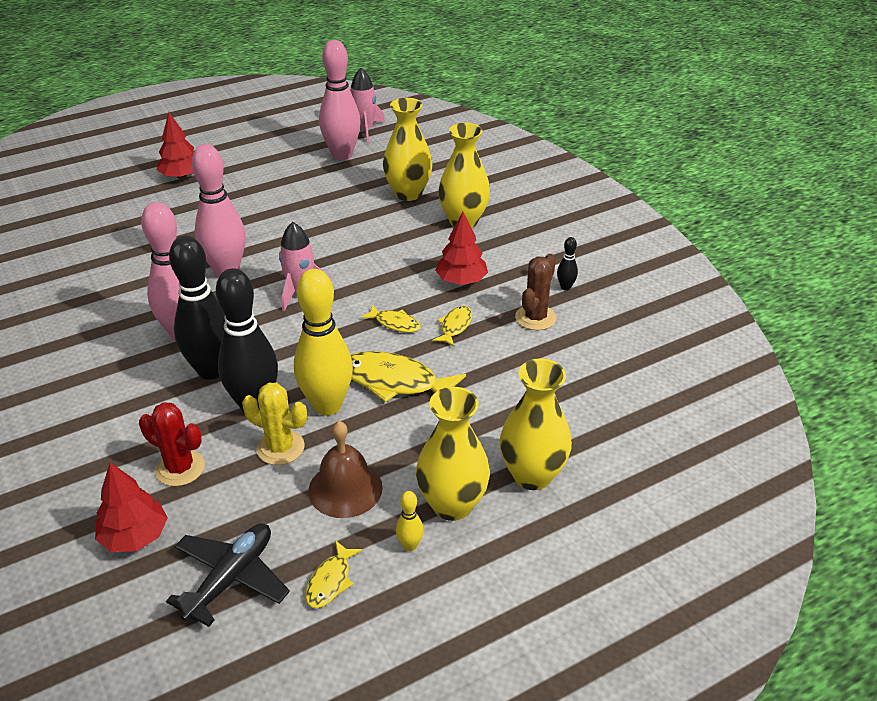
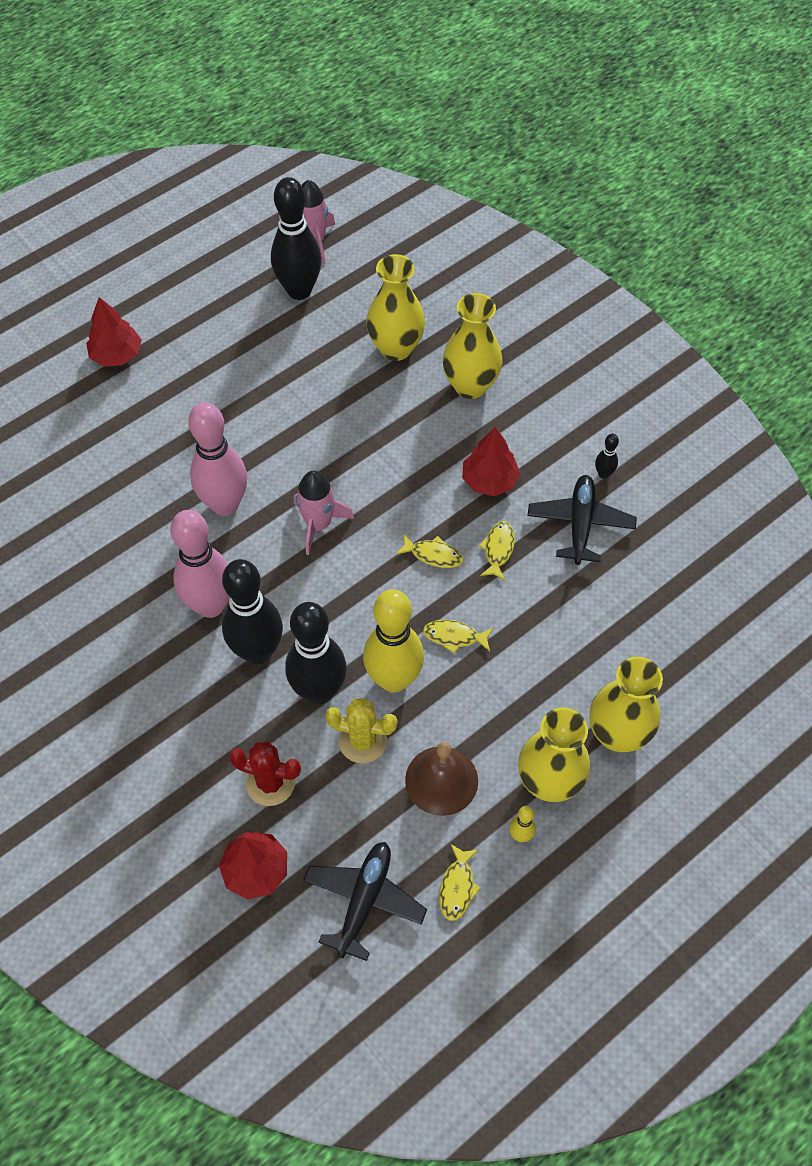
camera: 10 degrees left, 20 degrees up
(342, 155) = (299, 290): pink bowling pin -> black bowling pin
(395, 382) = (454, 636): yellow fish -> yellow fish, size x0.53
(535, 318) = (580, 524): brown cactus -> black plane

